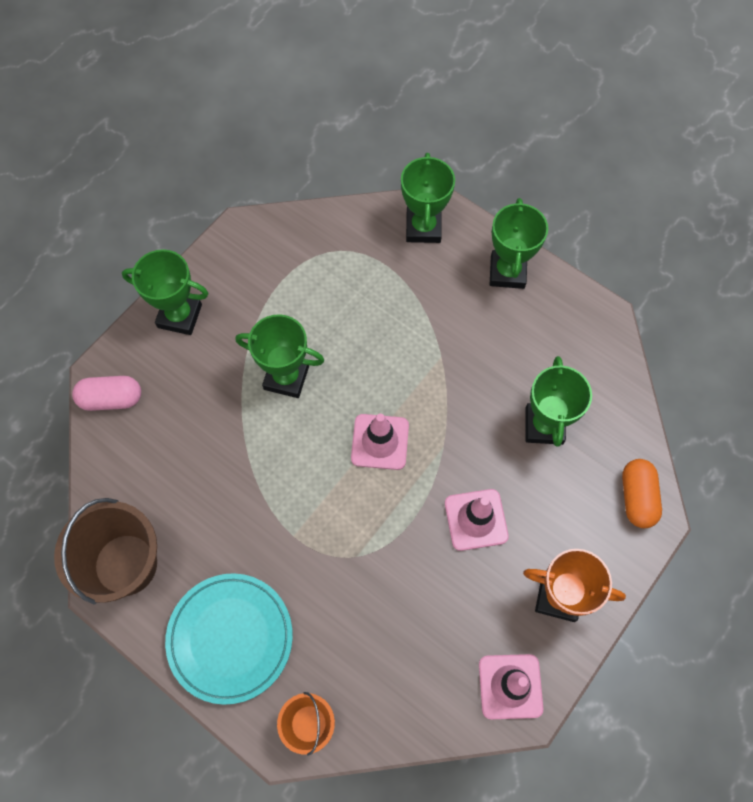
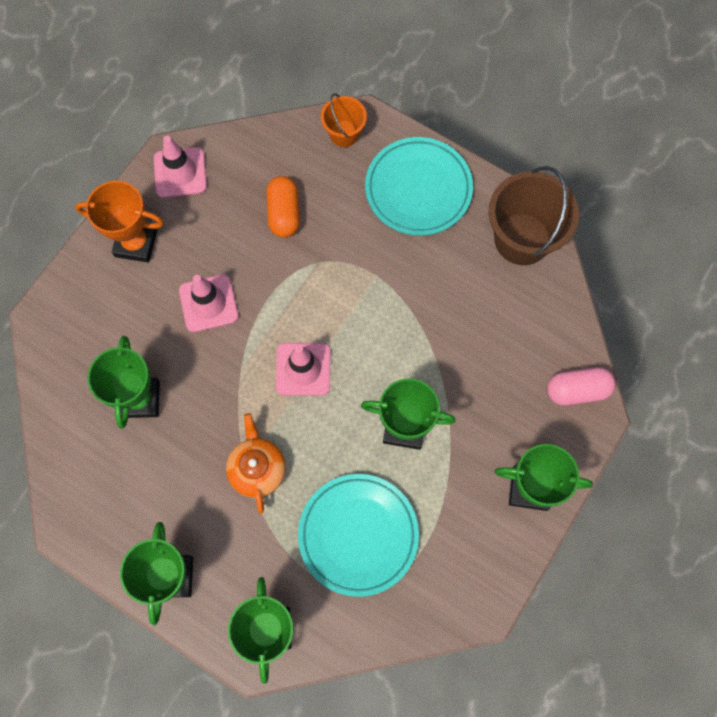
camera: 175 degrees right, 5 degrees up
(341, 291) = (358, 535): none -> turquoise plate
(429, 353) = (257, 468): none -> orange teapot
(637, 497) = (55, 336): orange capsule -> orange capsule (284, 213)

